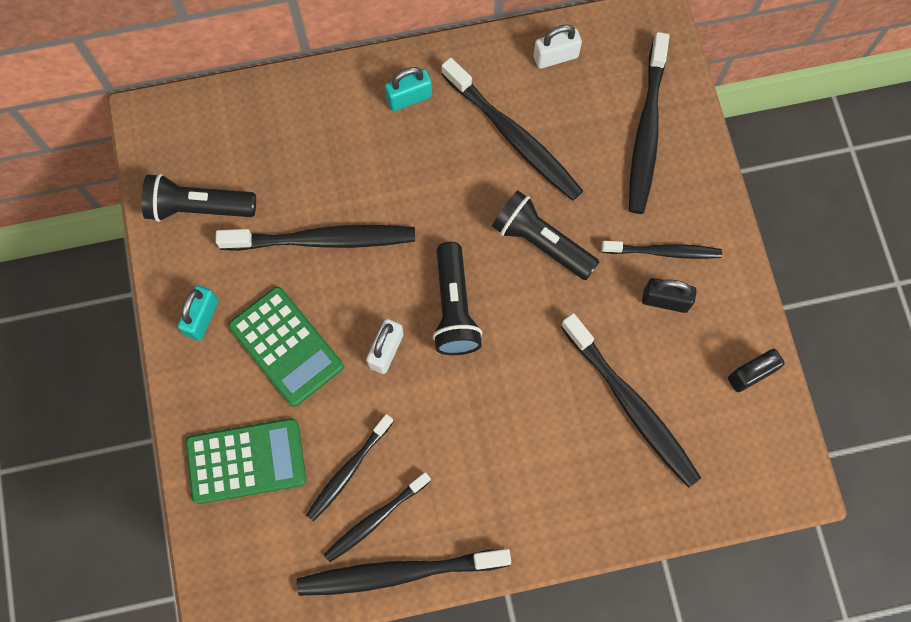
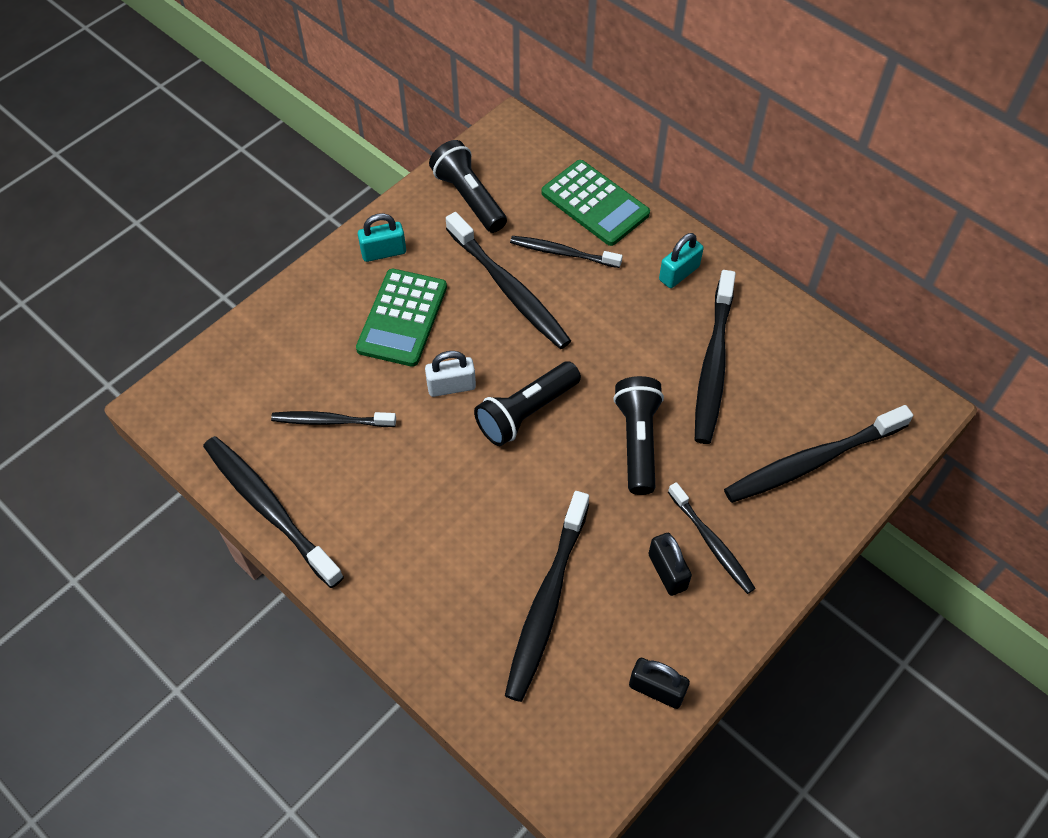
camera: 55 degrees right, 15 degrees down
(246, 461) = (290, 348): green calculator -> green calculator (595, 203)
(375, 519) = (303, 464): black toothbrush -> black toothbrush (562, 253)
(409, 98) = (679, 273): turquoise padlock -> turquoise padlock turned 75 degrees counterclockwise
(555, 57) = (813, 352): white padlock -> none

